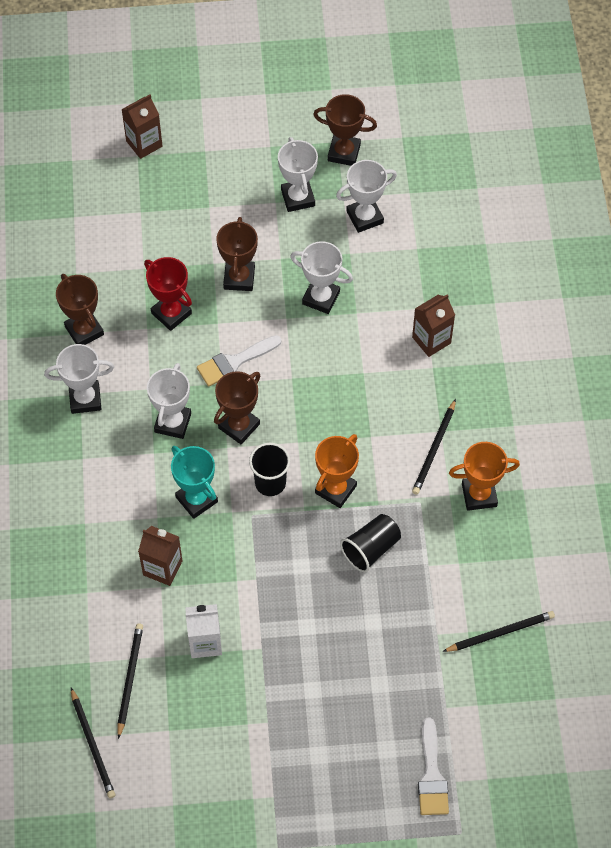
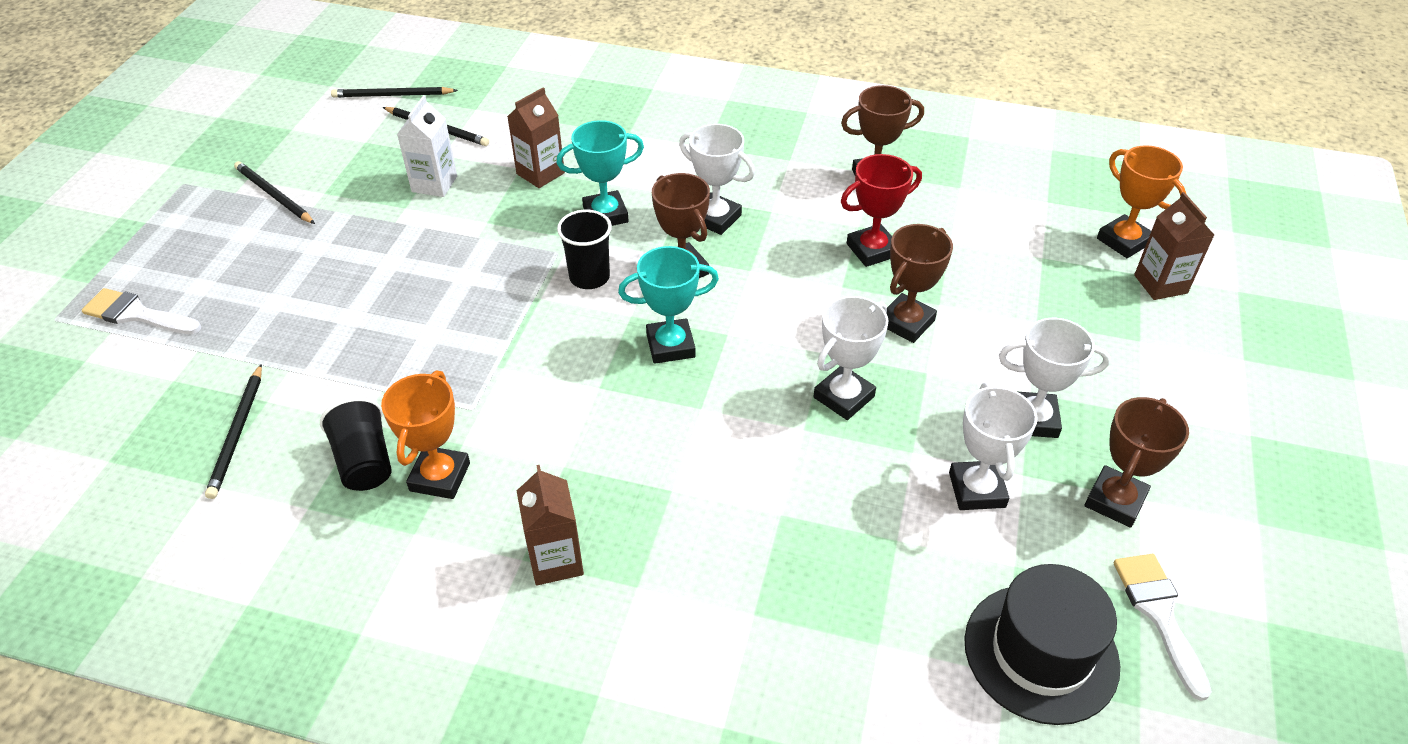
camera: 110 degrees right, 15 degrees down
(85, 399) = (781, 162): white trophy -> none
(234, 362) = (776, 287): white brush -> white brush (1159, 614)
(239, 278) = (906, 322): brown trophy -> brown trophy turned 75 degrees counterclockwise
(317, 407) = (670, 346): none -> turquoise trophy
(335, 489) = (544, 332): orange trophy -> orange trophy (1124, 241)
(371, 549) = (443, 342): black cup -> black cup (364, 461)
(431, 340) = (719, 504): brown carton -> brown carton (555, 560)
(434, 449) = (540, 449): black pencil -> black pencil (274, 195)
(458, 174) = (1041, 653): none -> black hat

